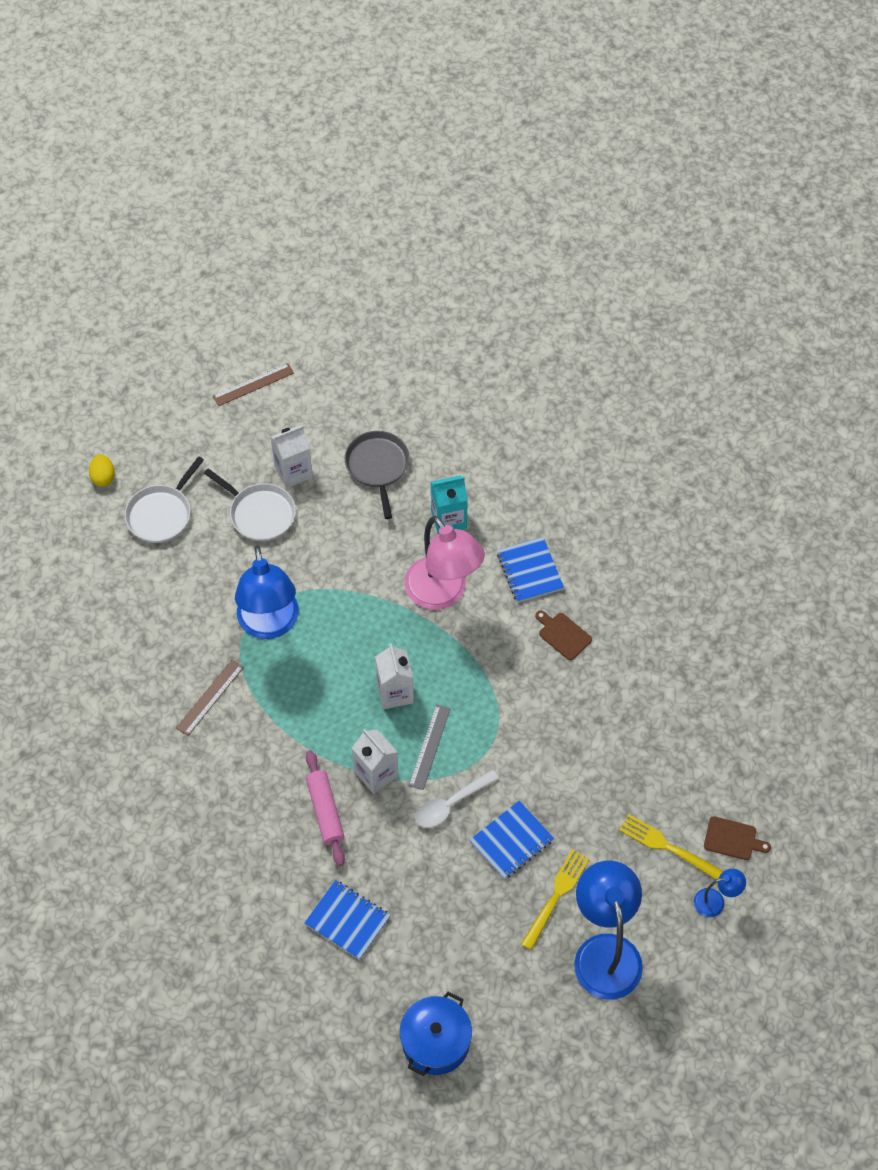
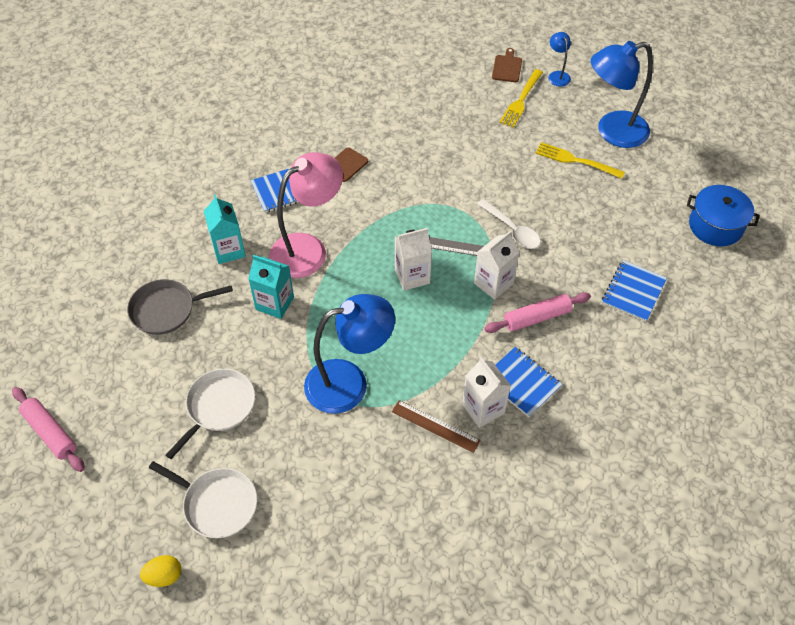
camera: 95 degrees left, 5 degrees down
(253, 384) = (50, 432): brown ruler -> pink rolling pin
(293, 471) = (168, 382): white carton -> white carton (483, 409)
(374, 561) = (274, 303): none -> turquoise carton
(511, 841) = (536, 189): blue notebook -> blue notebook (521, 383)

